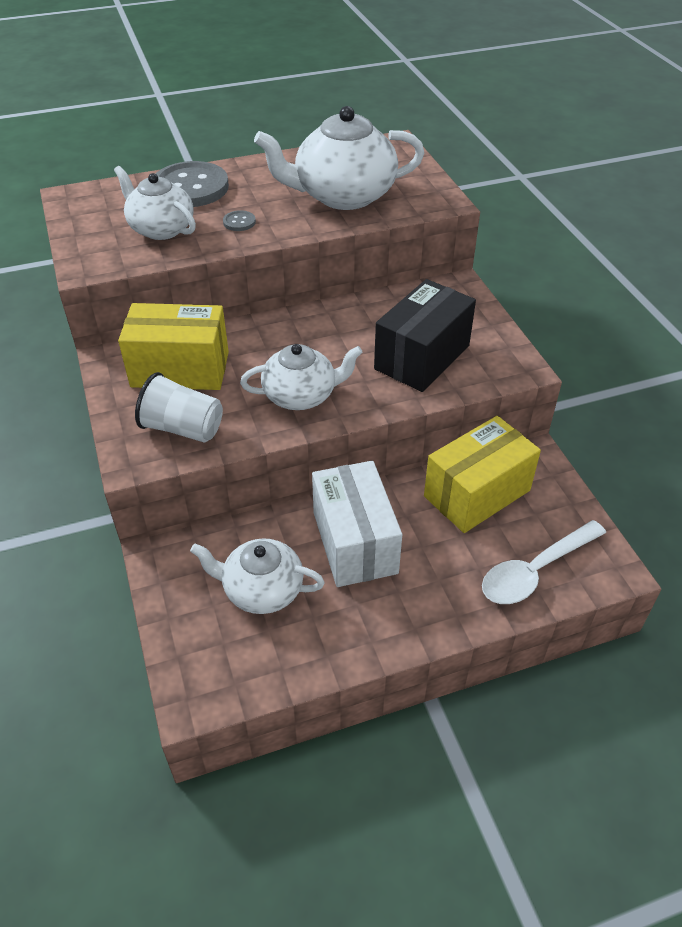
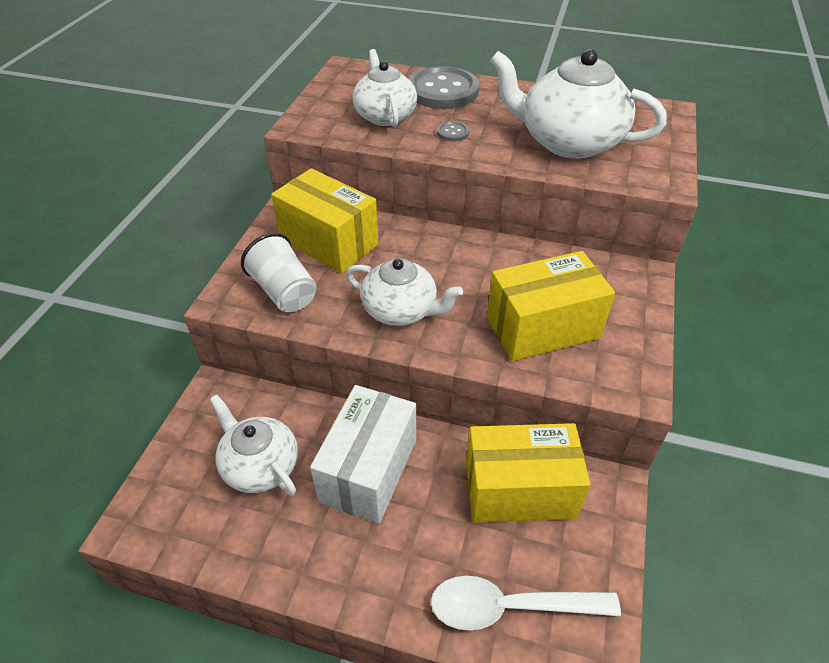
camera: 35 degrees right, 0 degrees up
(422, 357) = (542, 327): black box -> yellow box

